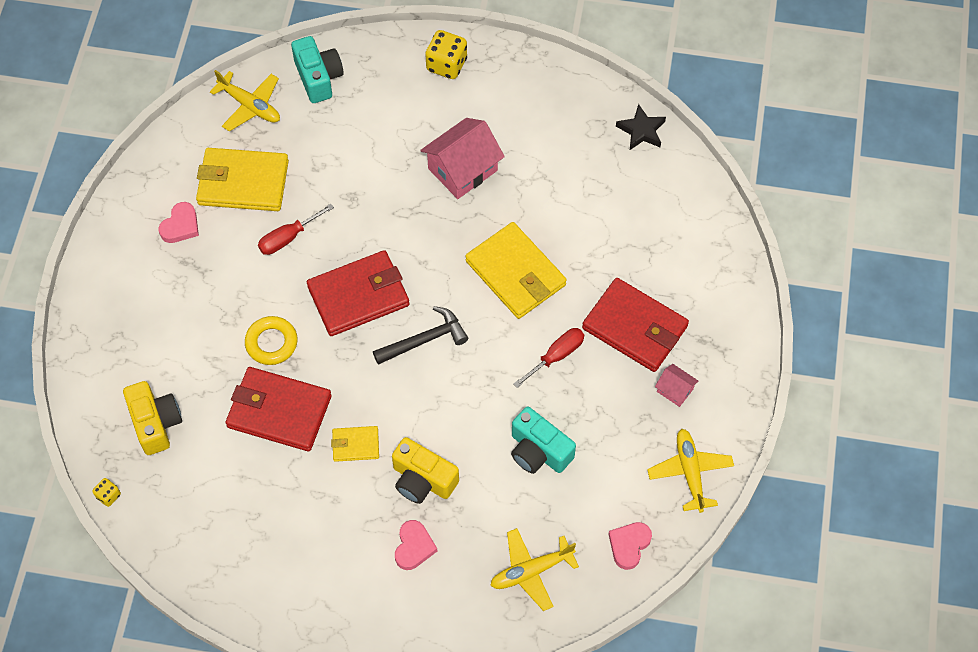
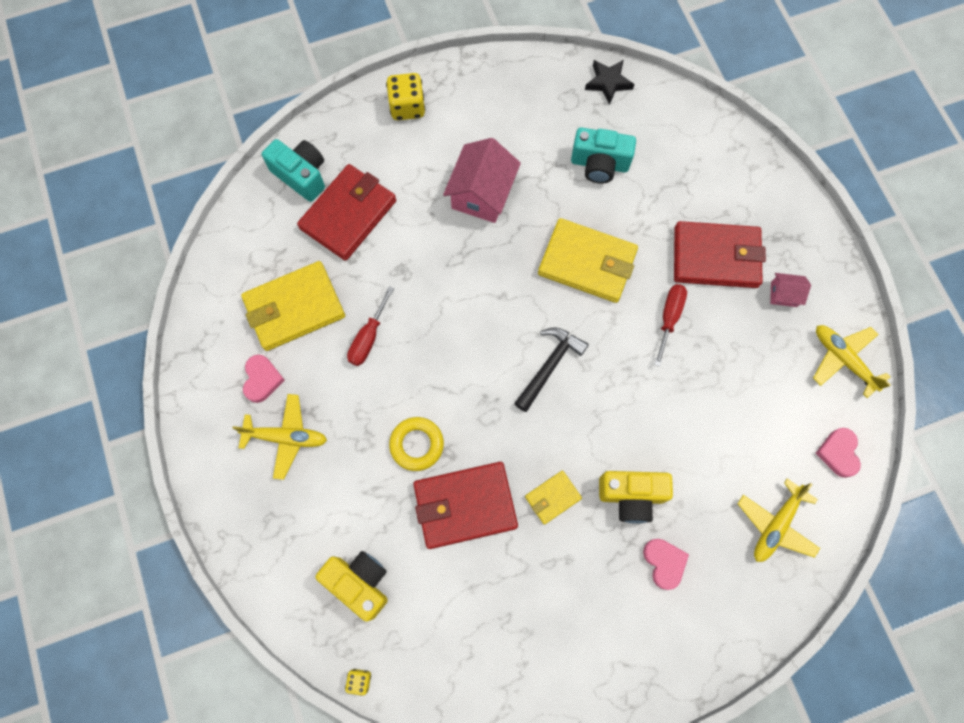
camera: 30 degrees left, 10 degrees up
(250, 106) = (255, 233): yellow plane -> yellow plane (286, 437)
(359, 296) = (466, 357): red wallet -> red wallet (348, 214)
(538, 451) = (710, 412): turquoise camera -> turquoise camera (599, 164)

